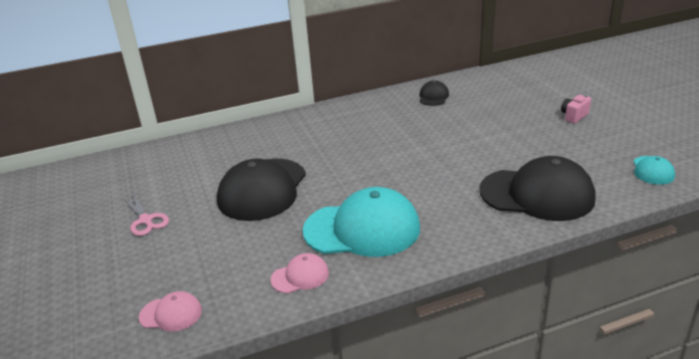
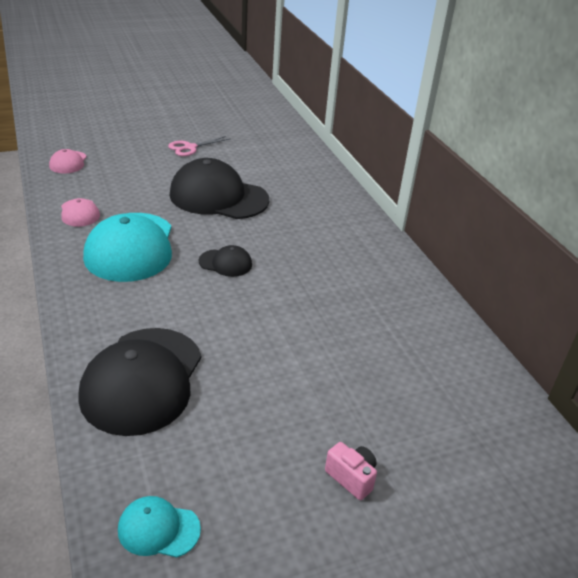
camera: 85 degrees right, 5 degrees up
(433, 96) = (422, 328): black cap -> black cap (225, 263)

